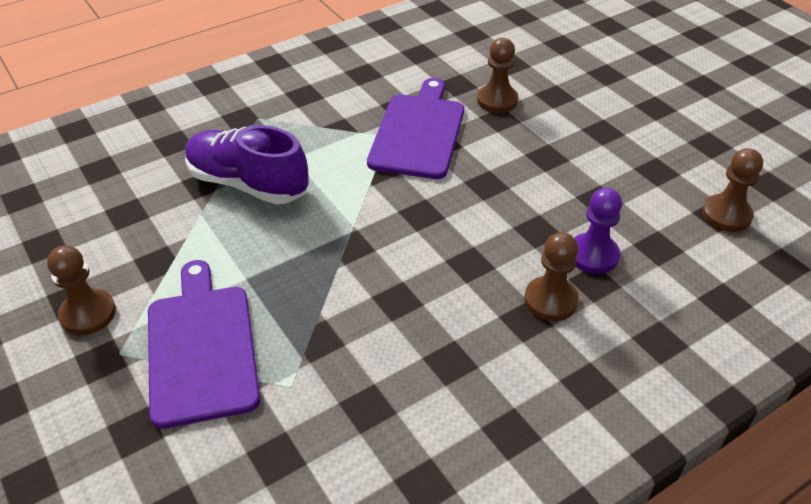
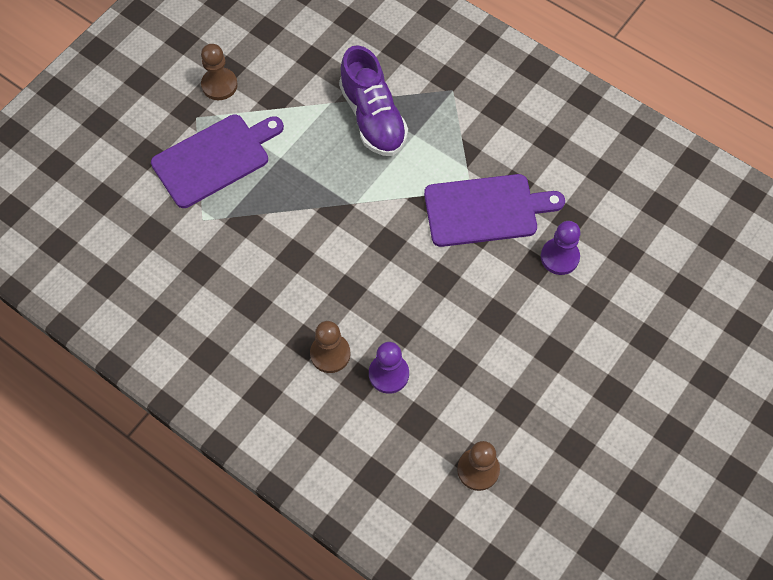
camera: 70 degrees right, 20 degrees up
(248, 184) = (373, 117): purple shoe -> purple shoe turned 150 degrees clockwise
(497, 100) = (559, 257): brown pawn -> purple pawn

